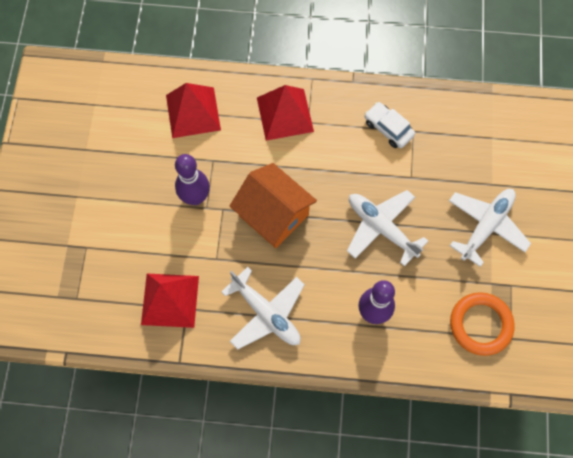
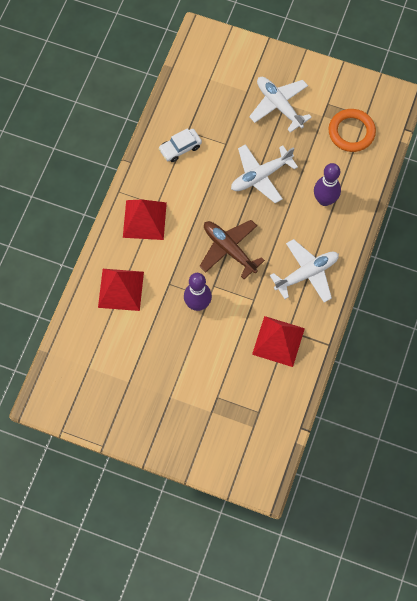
camera: 75 degrees left, 0 degrees up
(273, 215) = (229, 249): orange house -> brown plane

